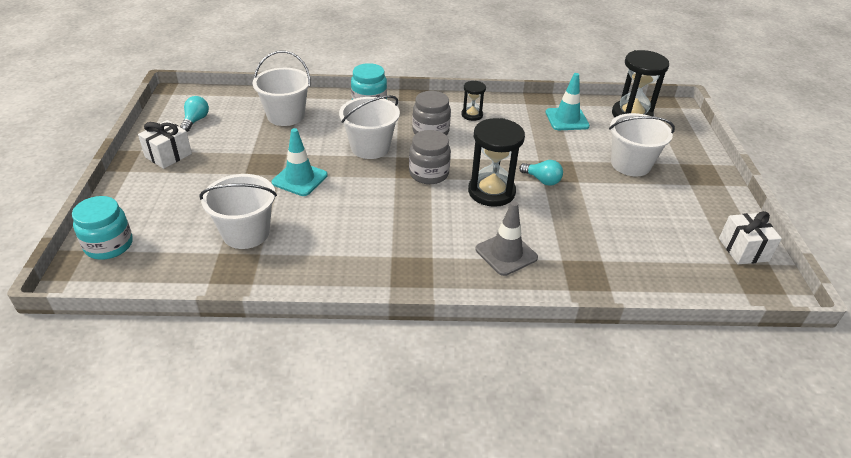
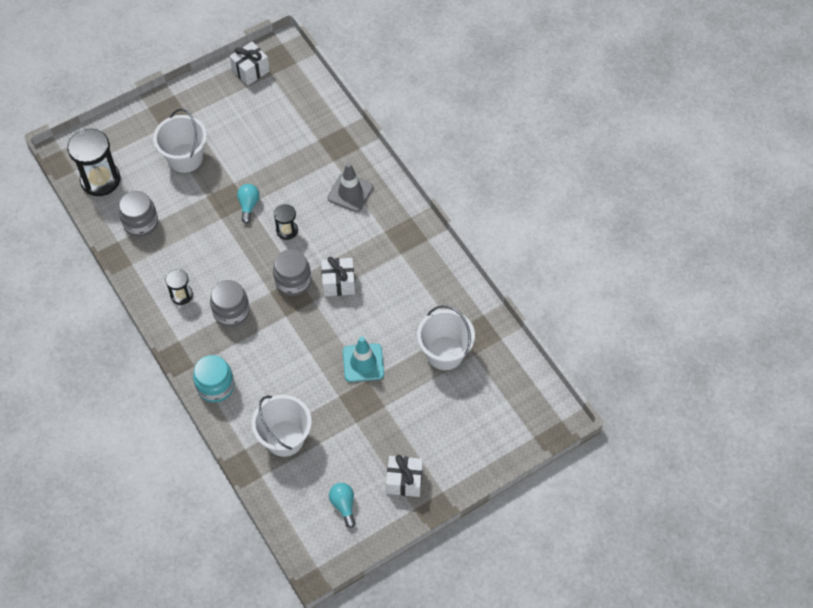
camera: 120 degrees left, 20 degrees up
(109, 245) = (519, 426): turquoise jar -> none
(196, 120) = (343, 505): turquoise light bulb -> turquoise light bulb turned 90 degrees clockwise
(370, 147) = (286, 341): white bucket -> none
(399, 199) = (338, 283): none -> white gift
(491, 192) = (287, 230): black hourglass -> black hourglass, size x0.53
(567, 119) = (141, 223): turquoise traffic cone -> grey jar

